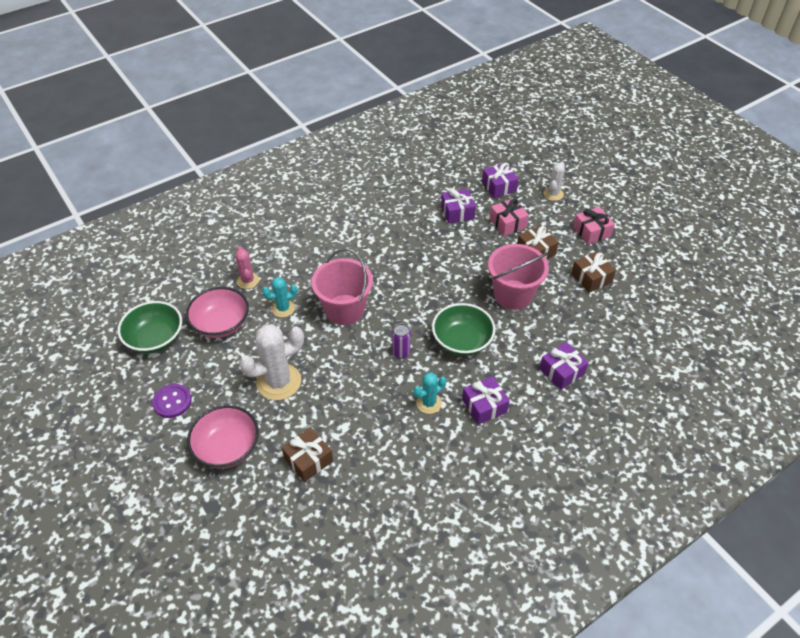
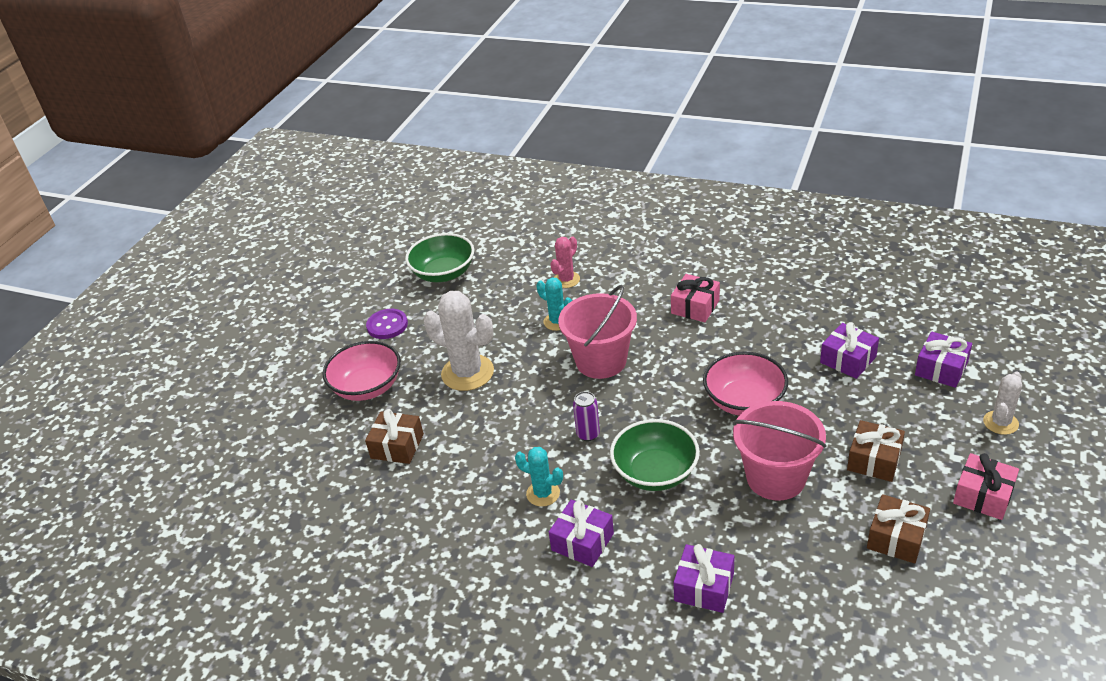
camera: 60 degrees right, 10 degrees down
(221, 324) = (498, 297): pink bowl -> pink bowl (744, 401)
(507, 223) = (888, 410): pink gift -> pink gift (695, 307)
(553, 194) = (1000, 422): white cactus -> white cactus turned 45 degrees counterclockwise

